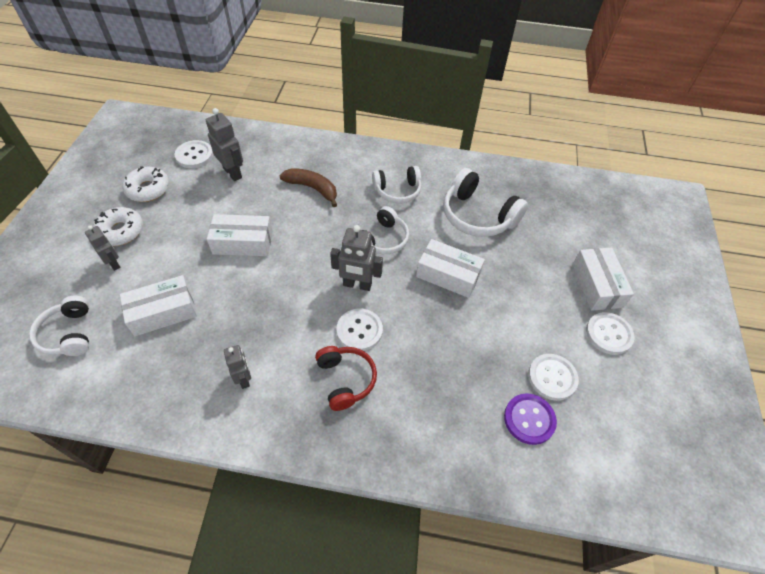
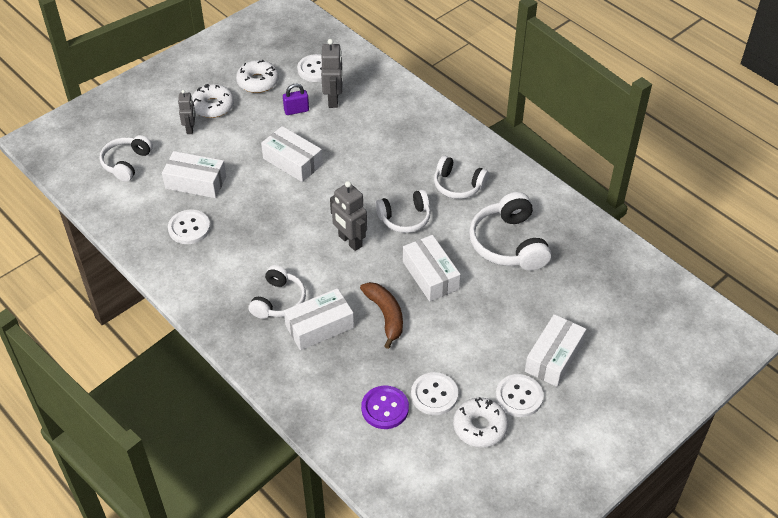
camera: 40 degrees right, 5 degrees down
(207, 197) = (296, 110): none -> purple padlock
(244, 379) = (212, 258): grey robot -> none
(312, 188) = (386, 146): brown banana -> brown banana (385, 315)
(346, 380) = (278, 301): red headphones -> white headphones
(359, 330) = (320, 274): white button -> white button (189, 228)
(404, 380) = (319, 326): none -> white box
(610, 381) = (480, 427): none -> white donut

